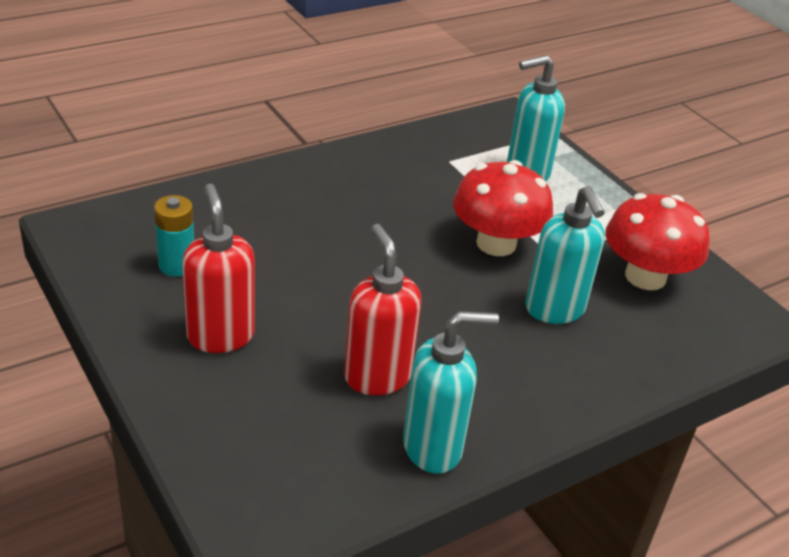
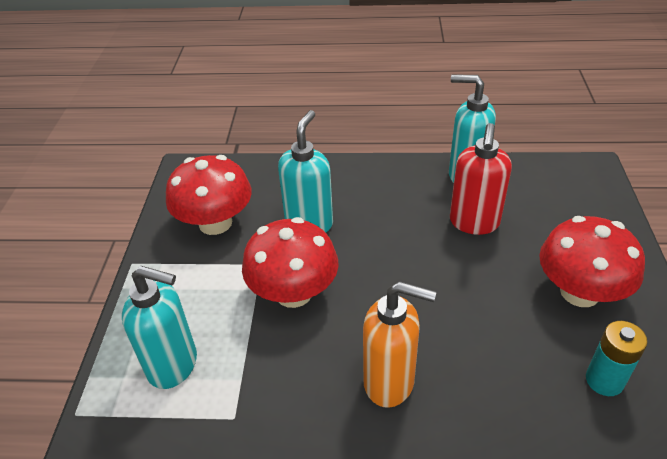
camera: 140 degrees left, 5 degrees up
(220, 335) = (580, 292): red soap dispenser -> red mushroom
(356, 211) = (390, 382): none -> orange soap dispenser

